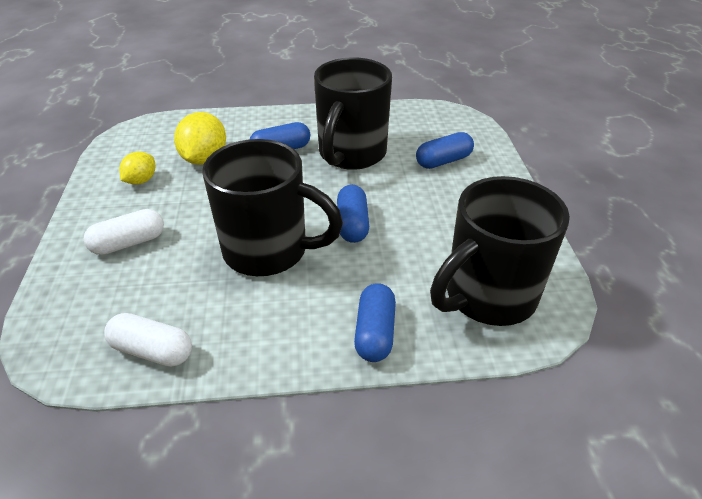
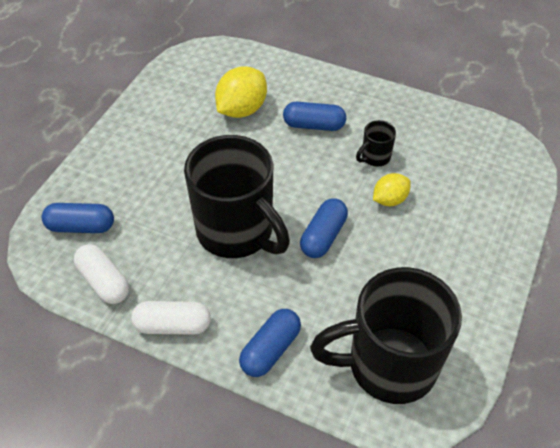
camera: 30 degrees right, 10 degrees up
(129, 243) = (137, 174): white capsule -> white capsule (173, 325)
(141, 180) = (178, 113): yellow lemon -> yellow lemon (389, 200)
(351, 154) = (374, 157): black mug -> black mug, size x0.41
(443, 161) = (459, 202): blue capsule -> blue capsule (81, 226)

